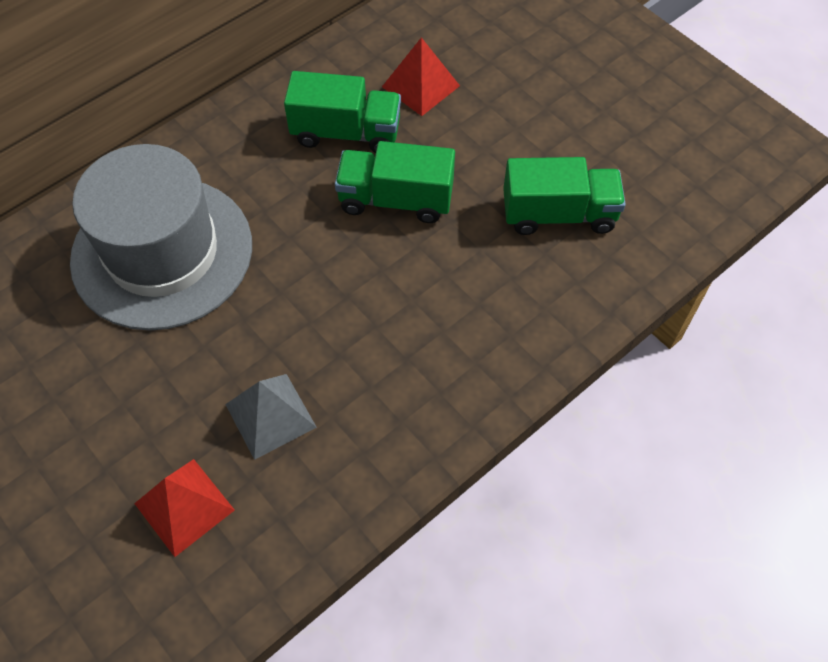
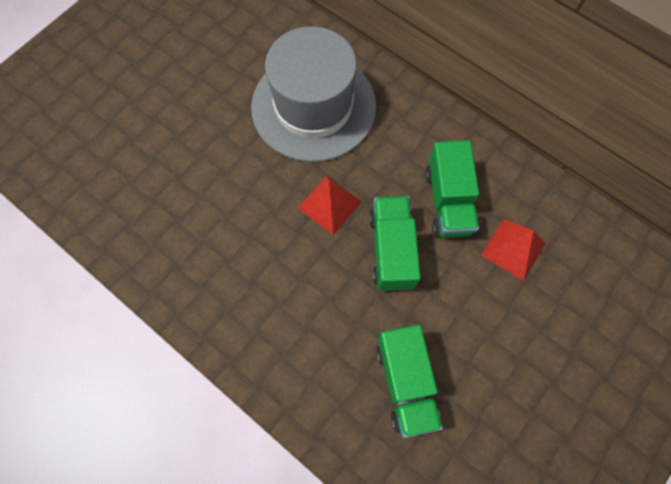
camera: 80 degrees right, 10 degrees up
(184, 506) = (132, 168): red pyramid -> red pyramid (329, 204)
(270, 415) = (198, 202): grey pyramid -> none

